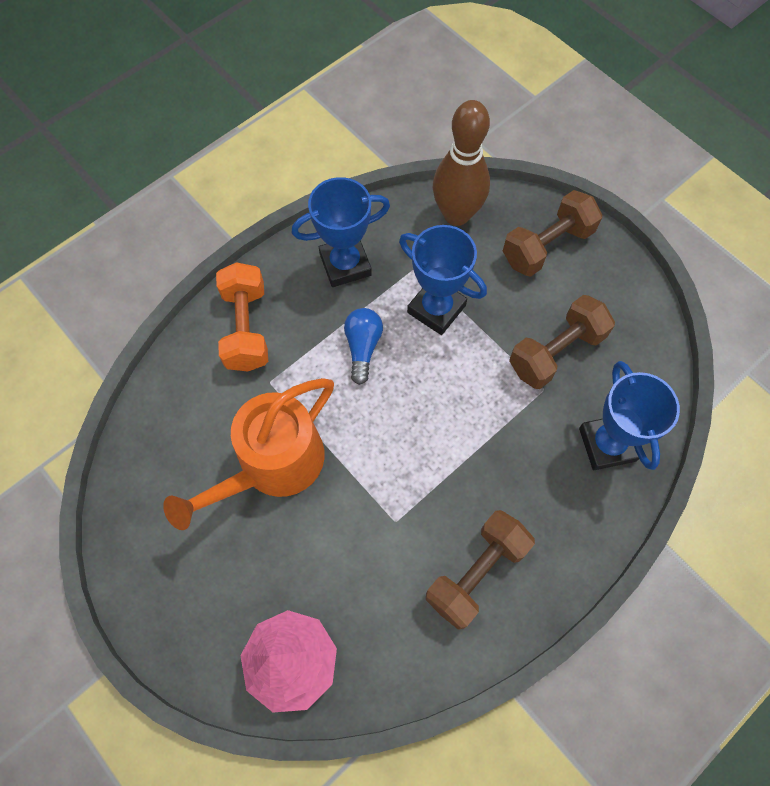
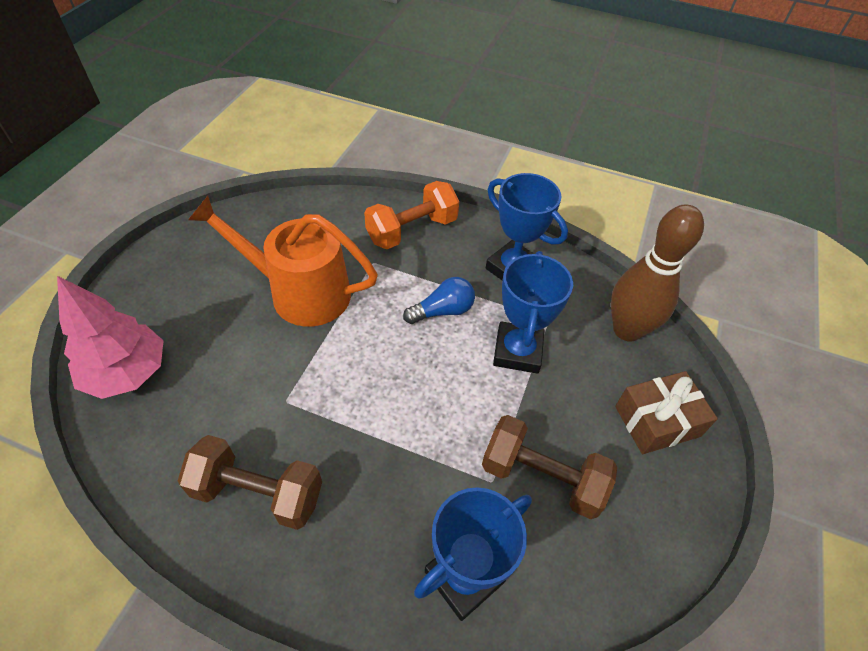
camera: 60 degrees right, 15 degrees down
(547, 246) = (657, 421): brown dumbbell -> brown gift

